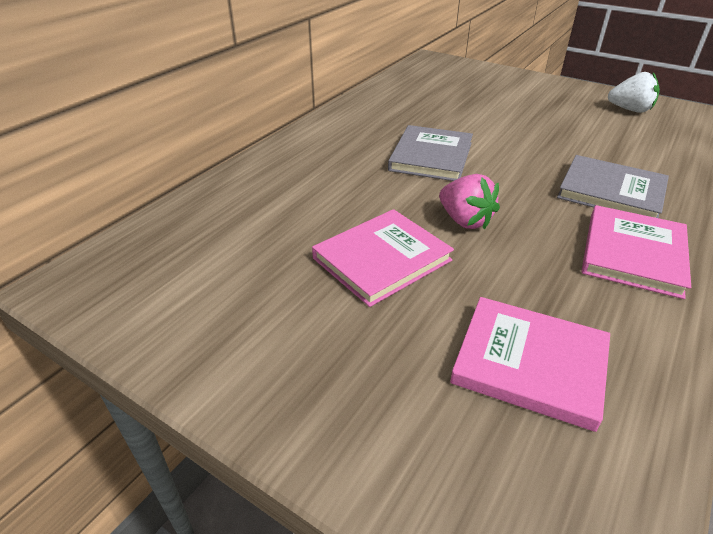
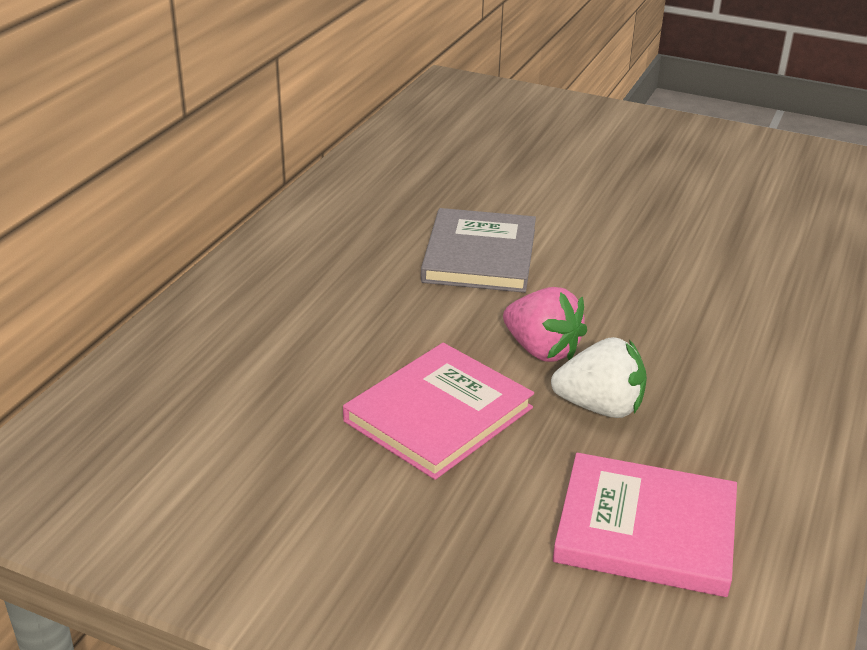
camera: 10 degrees left, 5 degrees down
(611, 192) = (734, 293): grey book -> none
(630, 110) = (756, 160): white strawberry -> white strawberry (600, 407)
(633, 254) = (764, 378): pink book -> none

